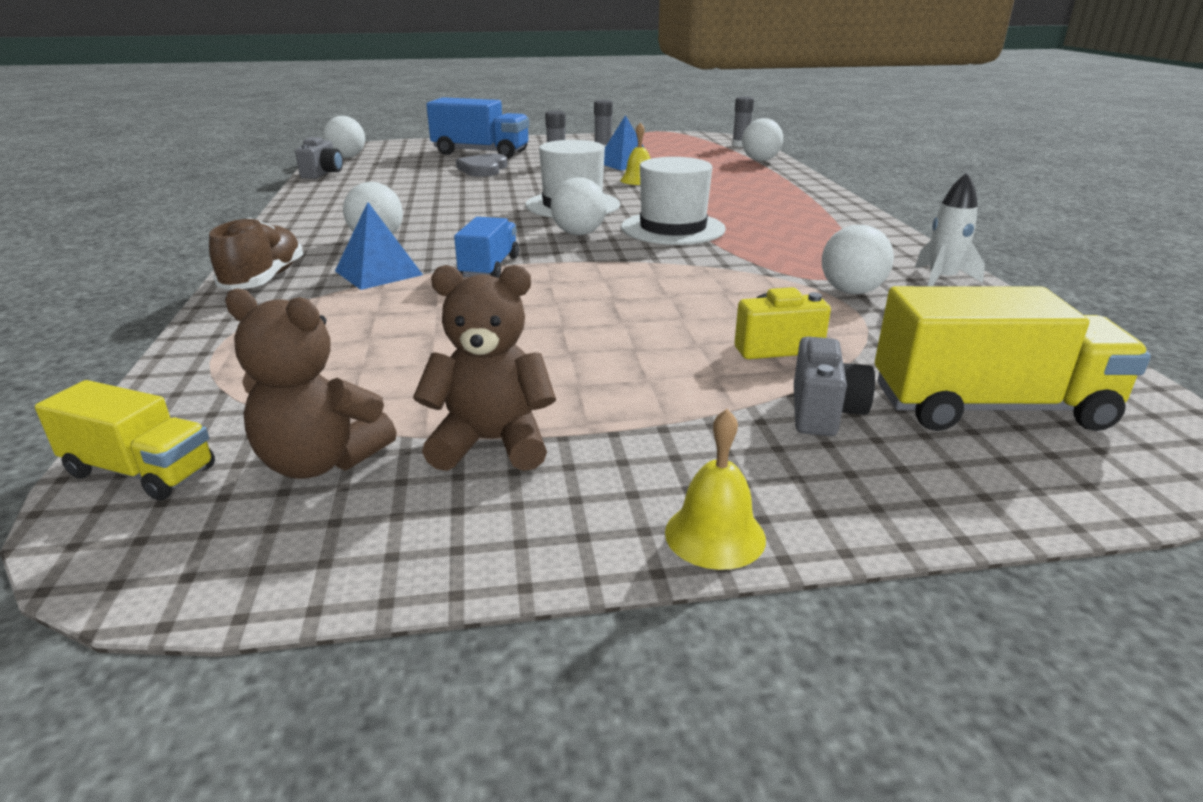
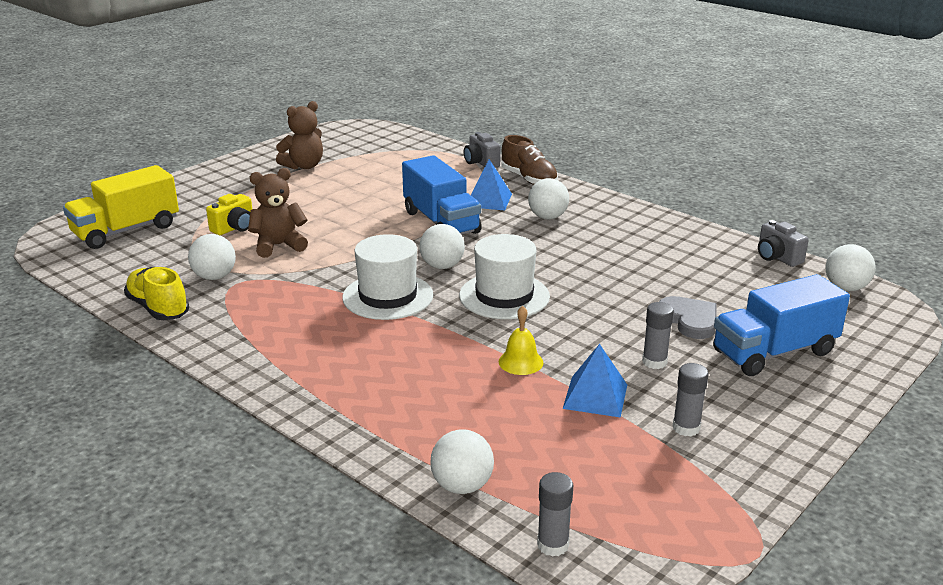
camera: 140 degrees right, 0 degrees up
(141, 471) = (391, 133): yellow truck -> none
(320, 462) = (346, 148): brown teddy bear -> brown teddy bear (278, 245)
(489, 267) = (441, 222): blue truck -> blue truck, size x1.68
(715, 535) = (210, 169): yellow bell -> none
(824, 412) = (195, 208): grey camera -> grey camera (481, 163)
(941, 280) = (158, 308): white rocket -> yellow shoe

